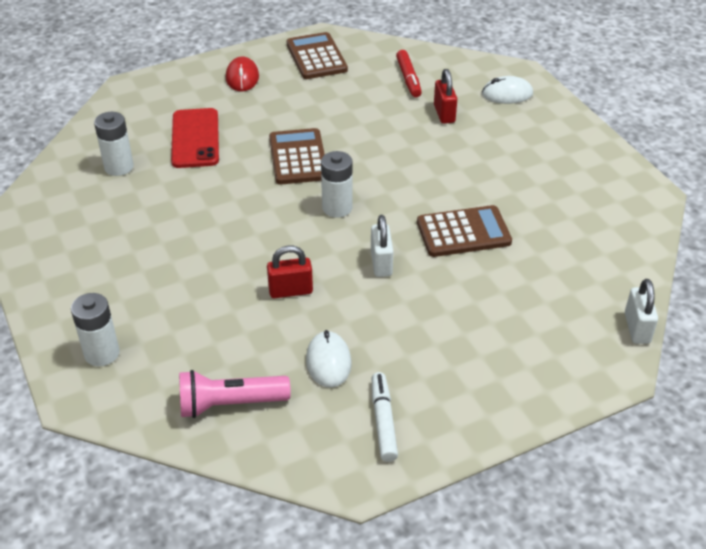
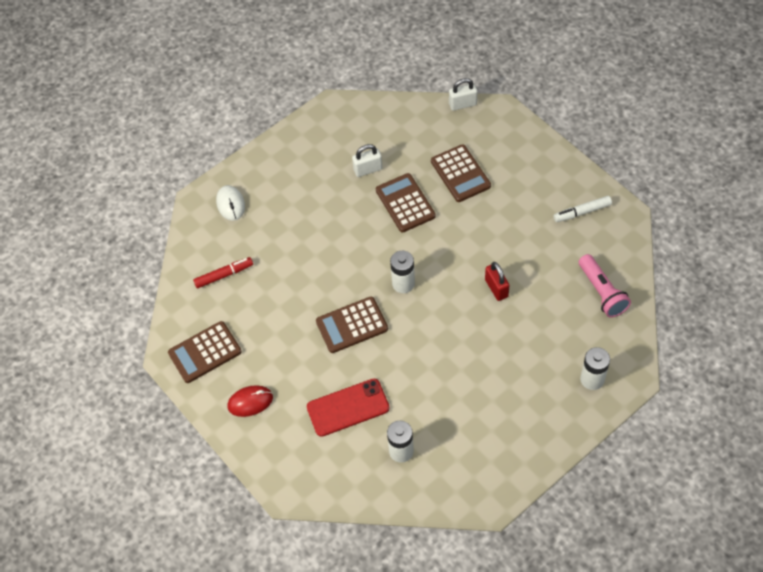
camera: 100 degrees left, 15 degrees up
(328, 362) = (548, 250): white mouse -> none
(381, 263) = (451, 243): white padlock -> white padlock (368, 169)
(444, 114) = (268, 240): red padlock -> none
(499, 297) = (460, 174): none -> brown calculator

